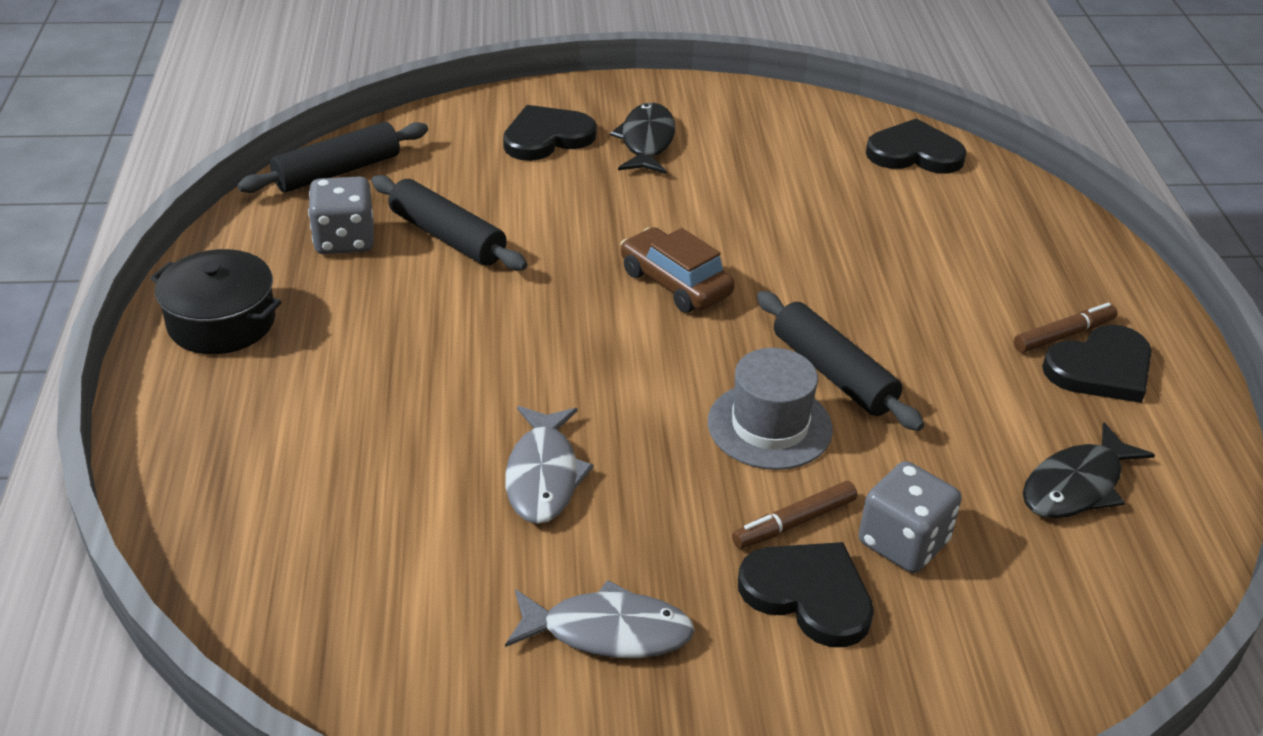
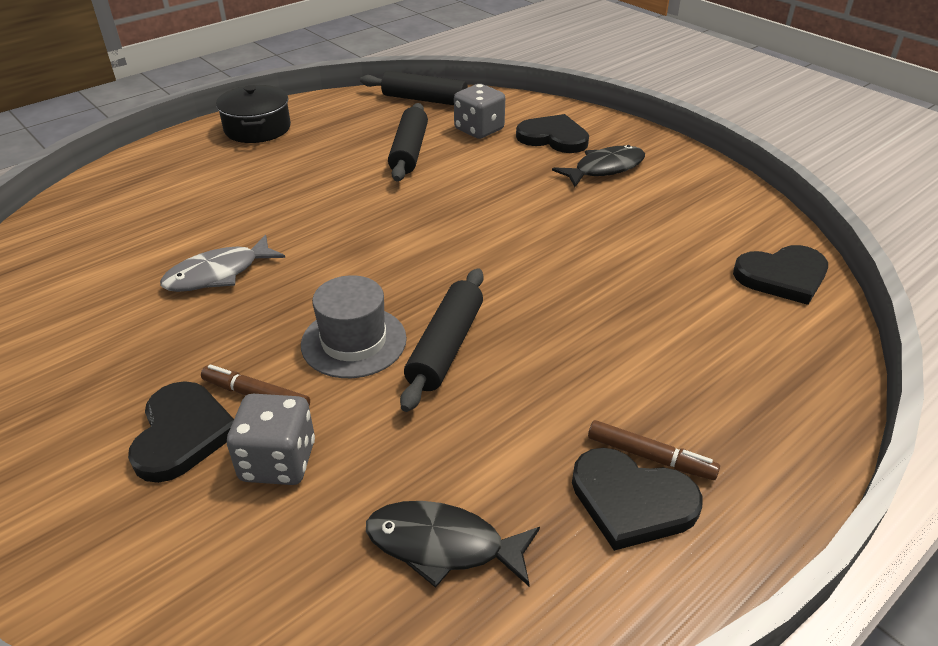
camera: 55 degrees right, 0 degrees up
(344, 240) = (366, 127): grey dice -> grey dice (479, 129)
(608, 631) = (88, 358): grey fish -> none
(675, 283) = (466, 241): brown car -> none
(914, 153) = (782, 276): black heart -> black heart turned 105 degrees clockwise

